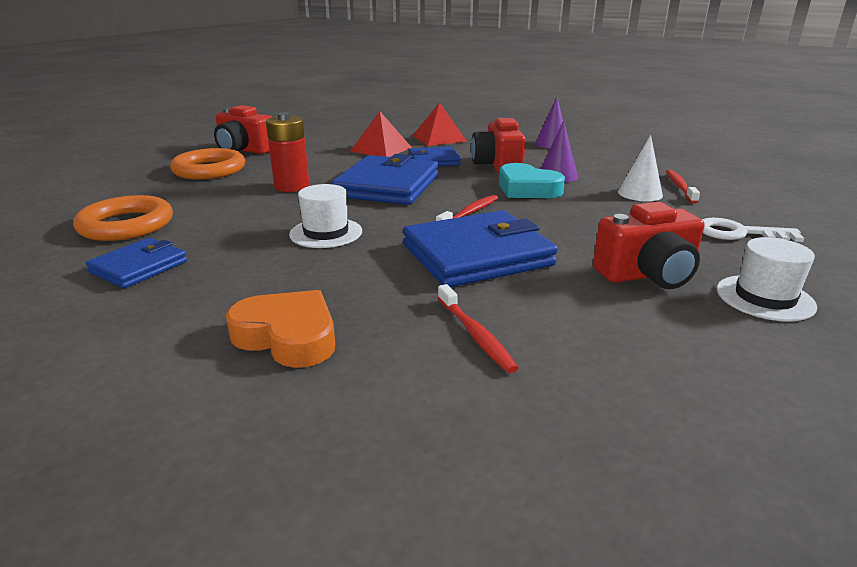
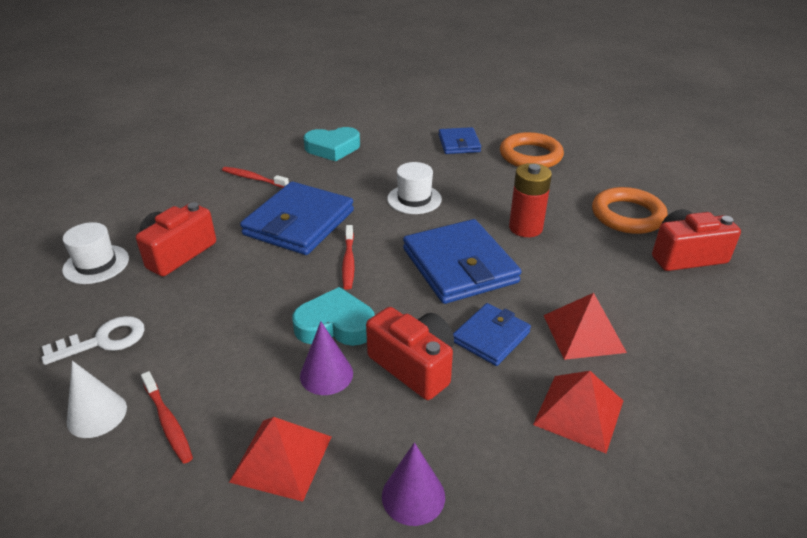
camera: 140 degrees right, 10 degrees up
(288, 336) = (332, 148): orange heart -> turquoise heart
(611, 163) = (281, 458): none -> red pyramid
(640, 193) = (213, 377): white cone -> white cone (97, 414)

